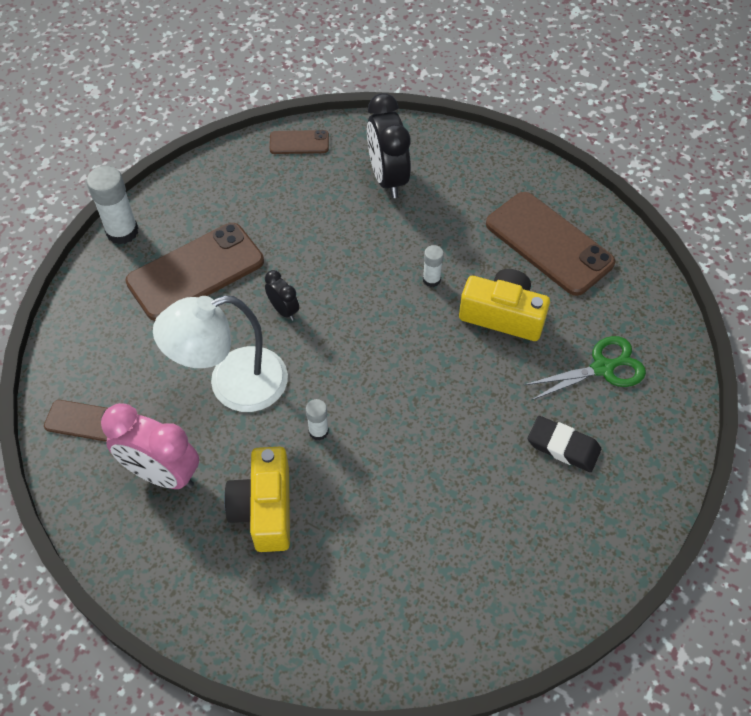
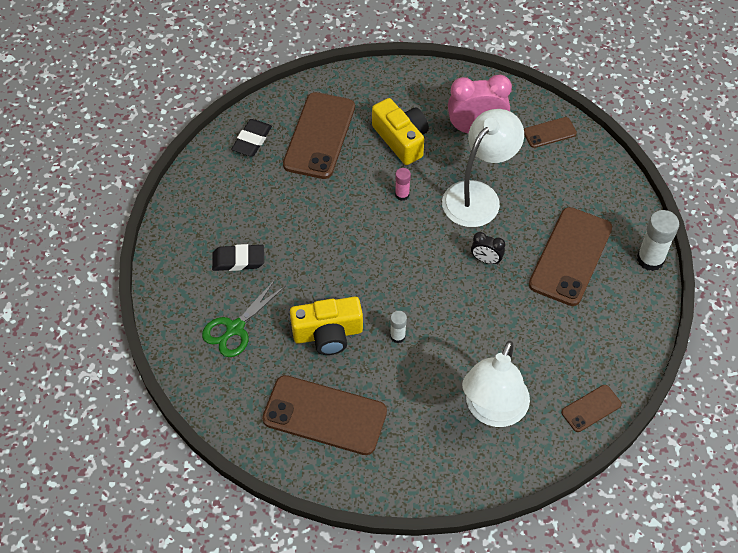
camera: 150 degrees right, 0 degrees up
(318, 431) = (402, 194): white glue stick -> pink glue stick
(366, 574) = (319, 136): none -> brown phone
(387, 178) = (492, 411): black clock -> white lamp
(463, 618) = (252, 140): none -> black eraser

